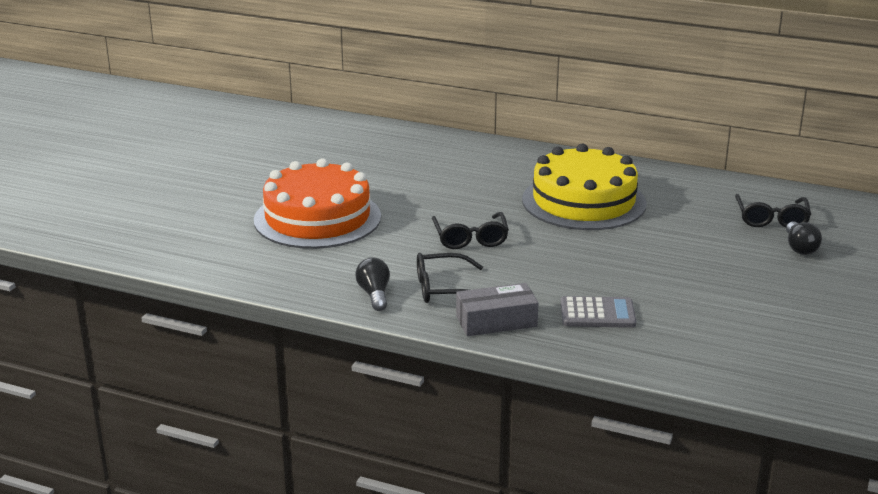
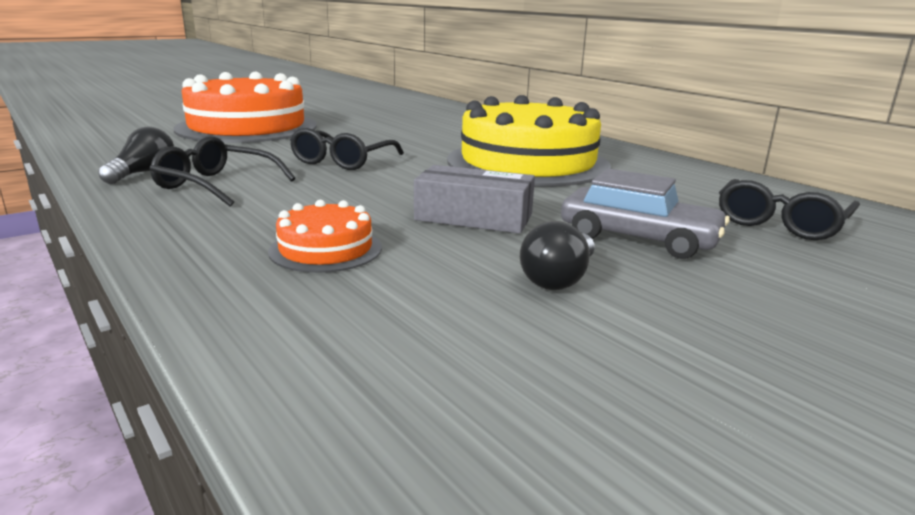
camera: 30 degrees right, 5 degrees down
(496, 321) = (189, 222): grey box -> grey box (474, 217)
(597, 314) = (326, 249): grey calculator -> orange cake
(722, 254) = (638, 238): none -> grey car
(799, 248) = (796, 262): black light bulb -> black light bulb (559, 279)

